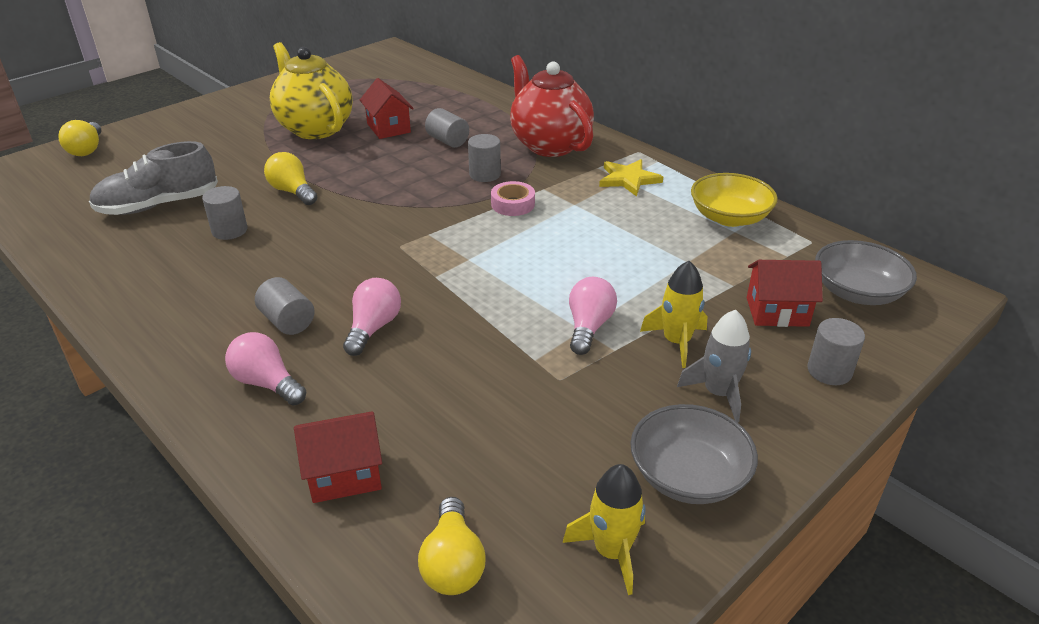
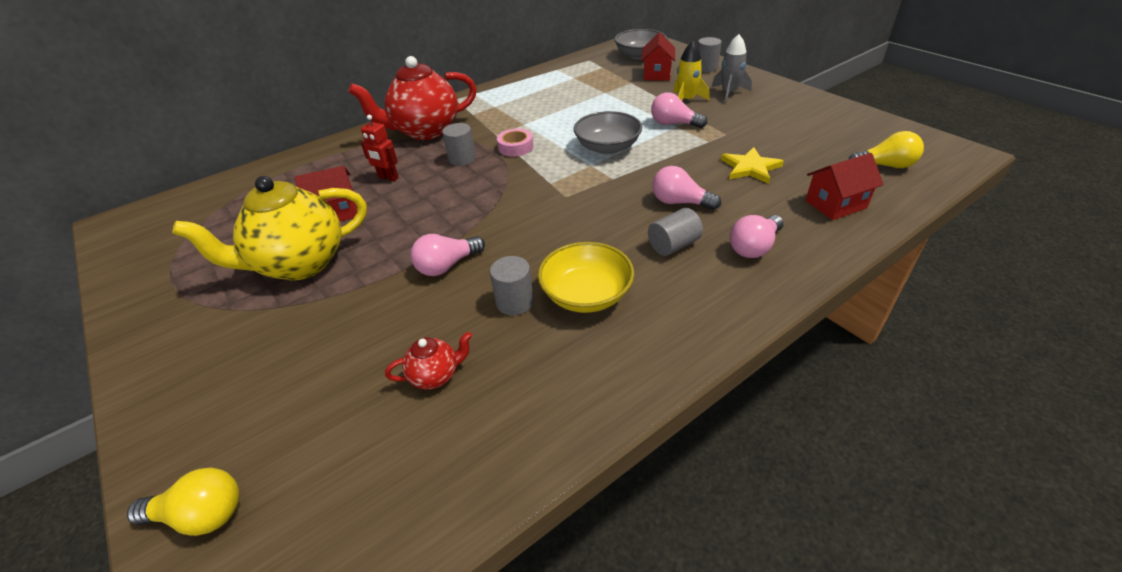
camera: 80 degrees left, 5 degrees up
(158, 205) = (435, 375): grey shoe -> red teapot
(292, 191) = (447, 266): yellow light bulb -> pink light bulb
(344, 475) = (835, 204): red house -> red house turned 75 degrees clockwise
(447, 141) = (388, 178): grey cylinder -> red robot
(612, 552) = (853, 124): yellow rocket -> none
(628, 179) = (496, 104): yellow star -> yellow star (750, 168)
(688, 476) = (794, 104): grey bowl -> grey bowl (607, 147)
(729, 217) = (557, 77): yellow bowl -> yellow bowl (586, 294)

